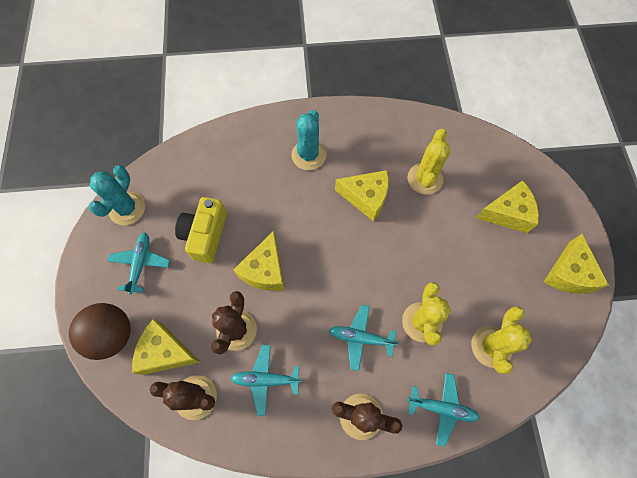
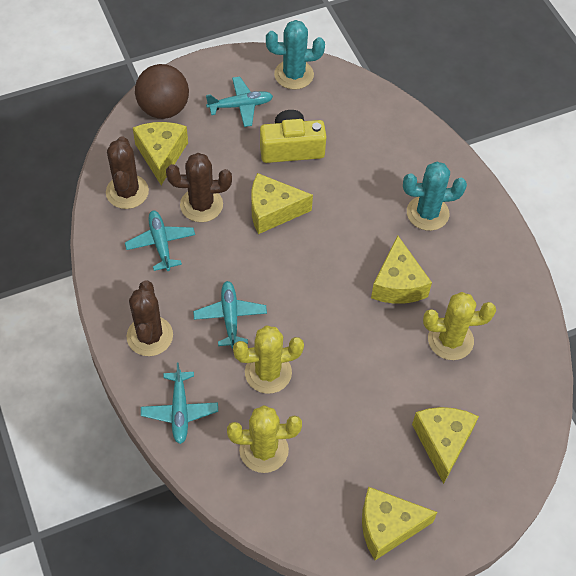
camera: 70 degrees right, 10 degrees down
(507, 213) = (442, 442): yellow cheese -> yellow cheese turned 150 degrees counterclockwise

